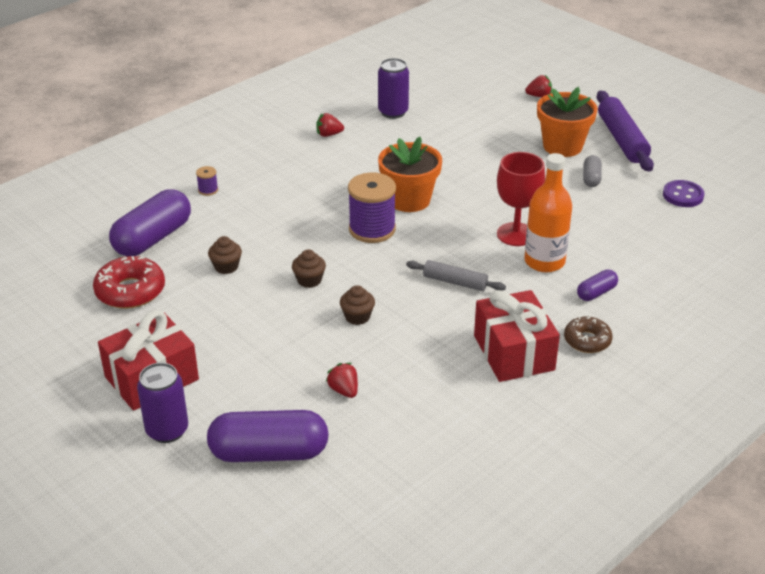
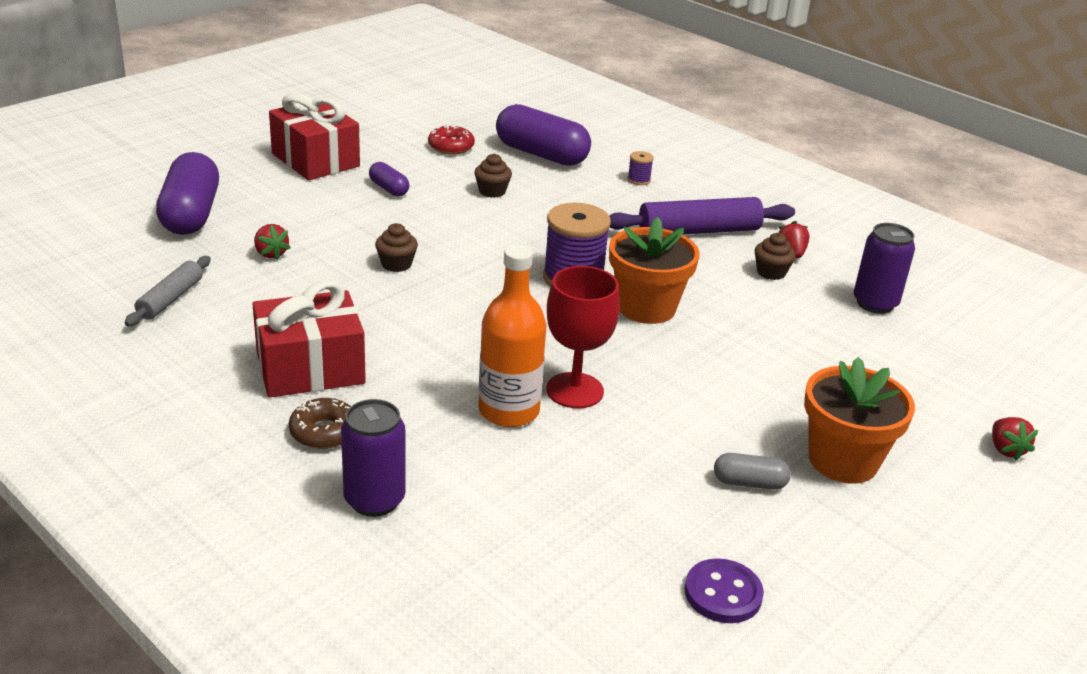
camera: 85 degrees right, 5 degrees down
(130, 291) = (451, 147): red donut -> red donut, size x0.65
(167, 430) = (240, 168): purple can -> purple can (374, 500)
(309, 280) = (467, 237): brown cupcake -> brown cupcake (771, 272)
(344, 390) = (271, 254): red strawberry -> red strawberry turned 90 degrees clockwise
(455, 282) = (461, 333): grey rolling pin -> grey rolling pin (170, 299)
(596, 293) = (432, 452): purple capsule -> purple capsule (389, 189)
(622, 139) = (896, 537): purple rolling pin -> purple rolling pin (699, 231)

